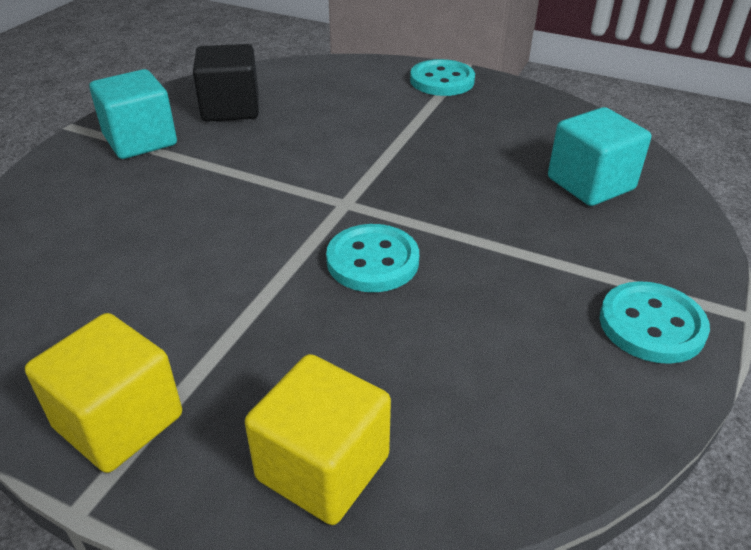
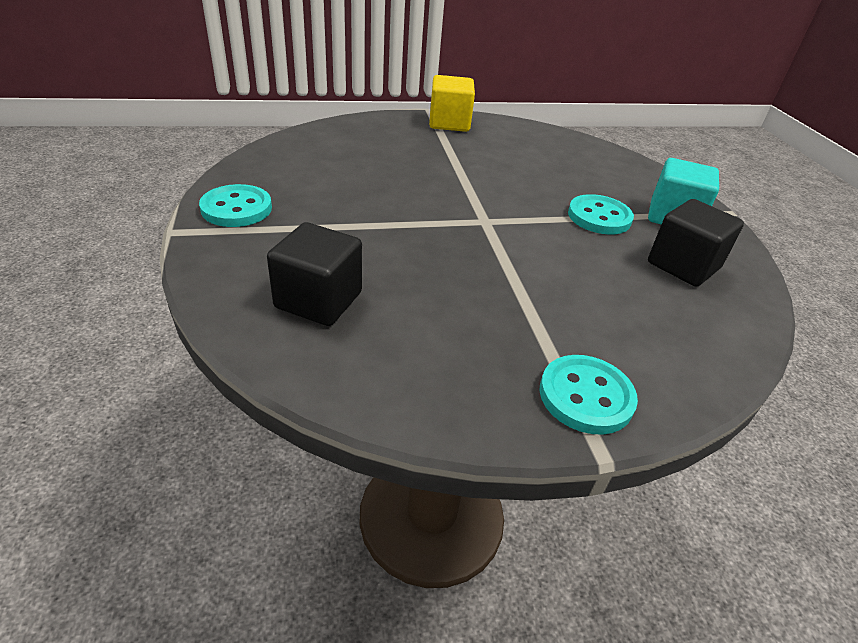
camera: 140 degrees right, 0 degrees up
(323, 467) = (362, 130): yellow cube -> none
(372, 261) = (425, 194): turquoise button -> turquoise button (599, 217)
(590, 184) = (318, 300): turquoise cube -> black cube

